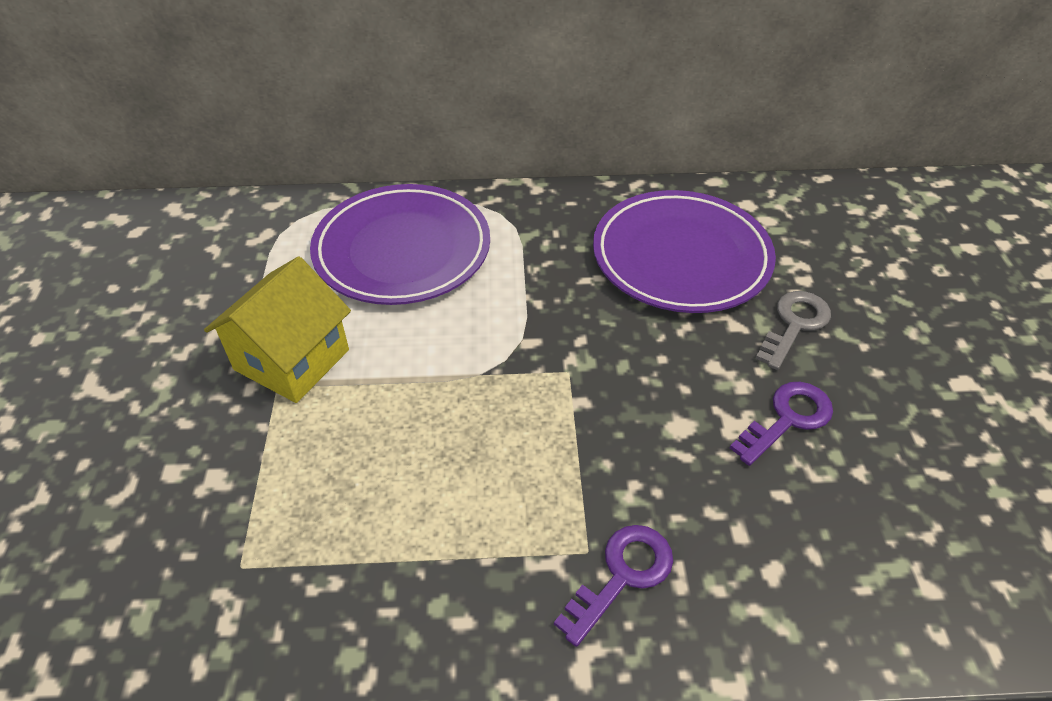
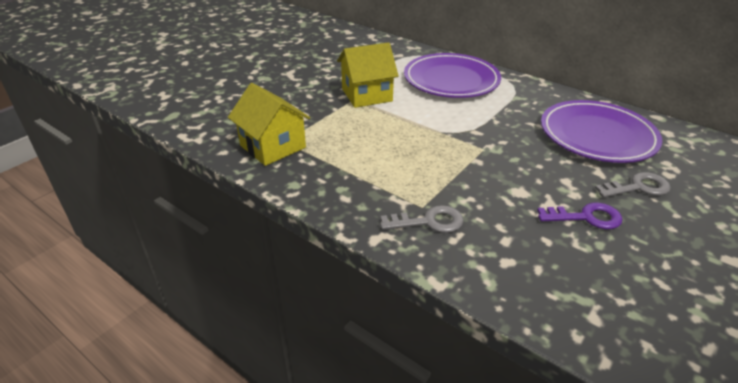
camera: 40 degrees right, 10 degrees down
(227, 595) = (273, 146): none -> yellow house
(622, 576) = (428, 222): purple key -> grey key

